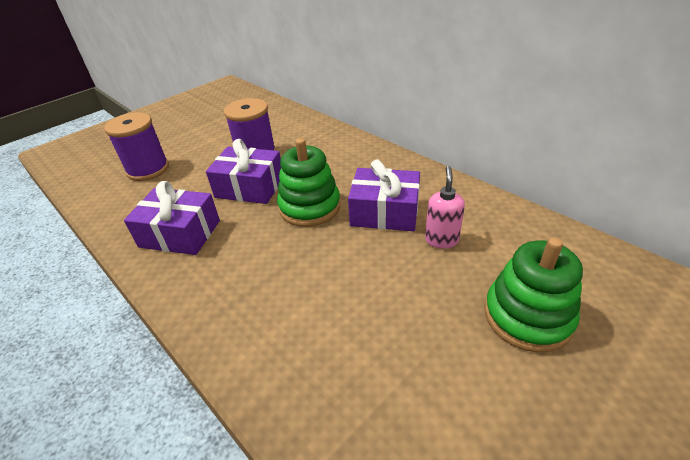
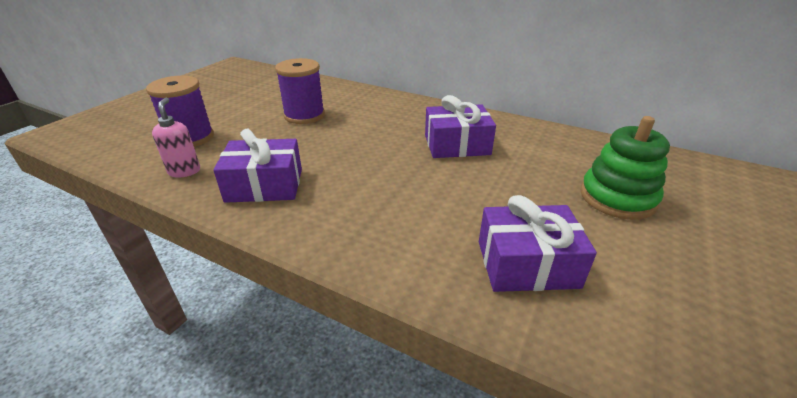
camera: 20 degrees left, 5 degrees down
(250, 187) = (315, 140): purple gift -> purple gift (527, 264)
(309, 207) = (385, 149): green stacking toy -> none
(441, 240) = (517, 158): pink soap dispenser -> pink soap dispenser (184, 171)

